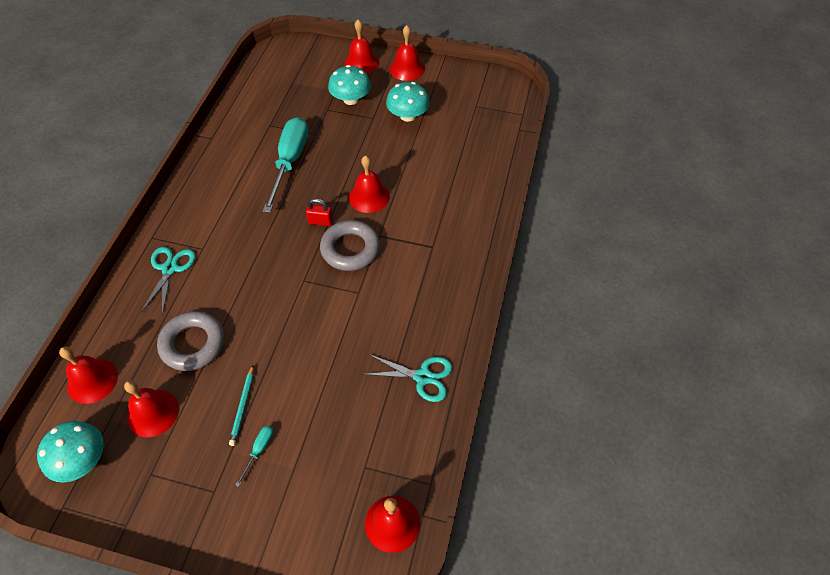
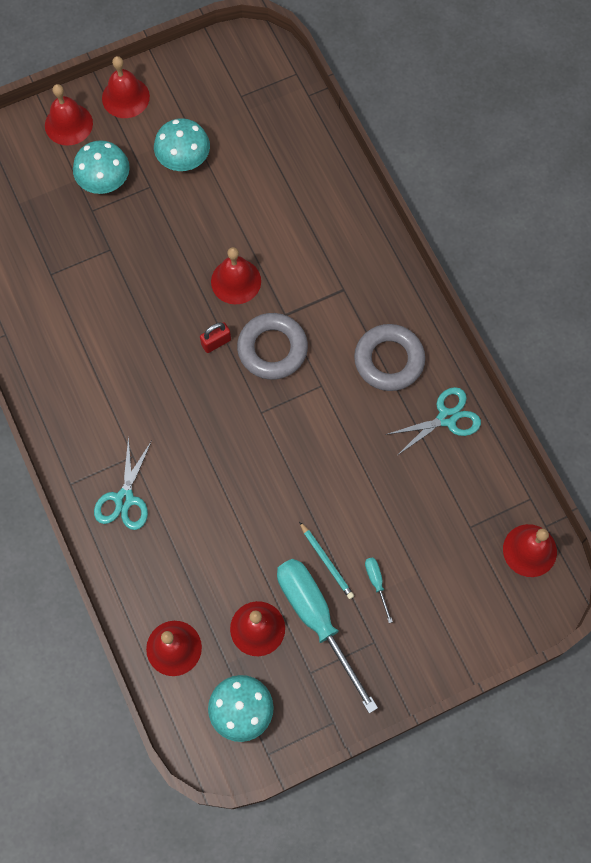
camera: 40 degrees left, 15 degrees up
(170, 268) = (124, 499): turquoise scissors -> turquoise scissors turned 135 degrees counterclockwise
(193, 344) = (226, 547): grey ring -> grey ring (389, 360)
(290, 162) = (118, 301): turquoise screwdriver -> turquoise screwdriver (316, 619)

